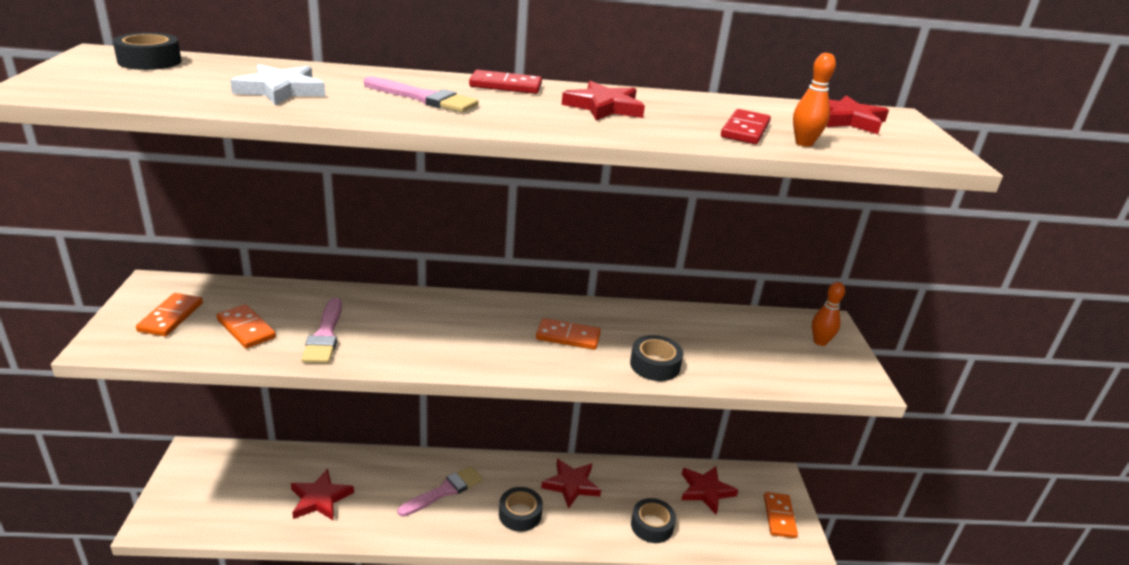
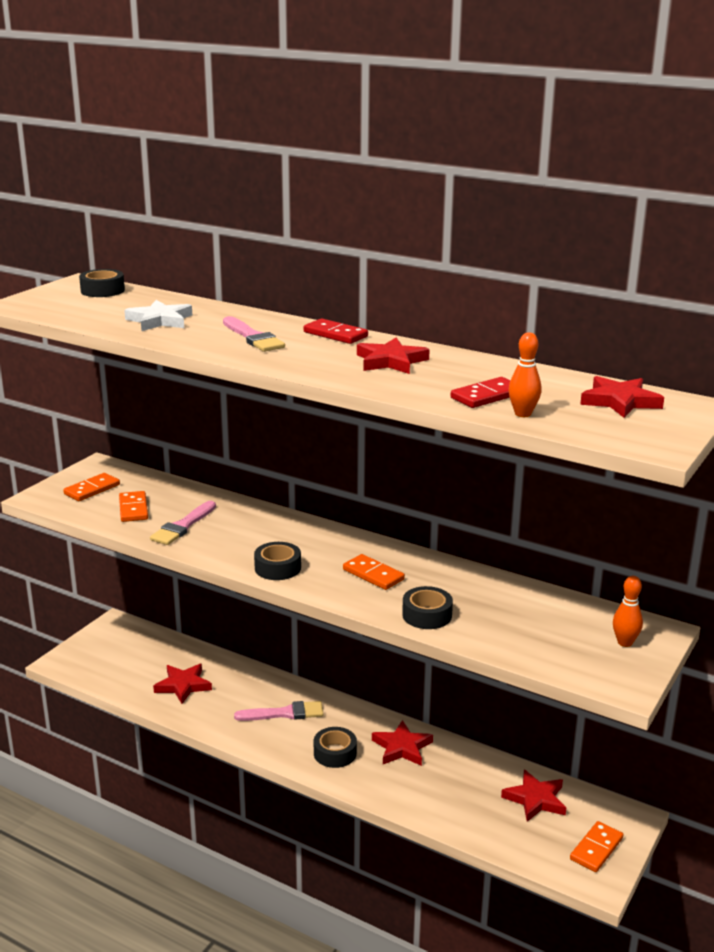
camera: 35 degrees right, 5 degrees down
(652, 525) = (451, 806): black tape -> black tape (277, 568)

